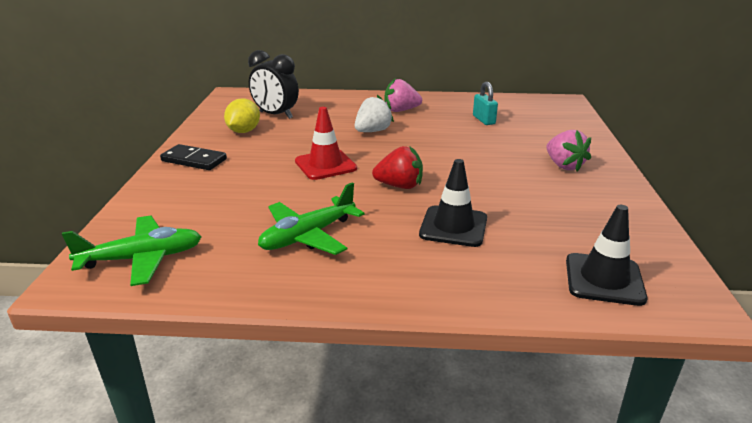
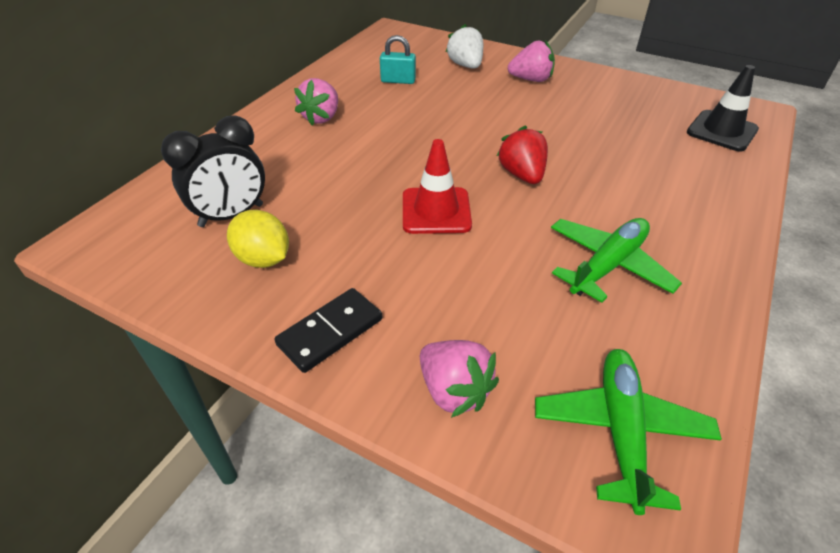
camera: 65 degrees left, 15 degrees up
(160, 201) = (454, 391): none -> pink strawberry
(308, 236) = (608, 265): green plane -> green plane turned 120 degrees counterclockwise
(372, 131) = (365, 153): white strawberry -> white strawberry (465, 65)
(399, 186) = (522, 175): red strawberry -> red strawberry turned 45 degrees counterclockwise
(453, 226) = (620, 169): black traffic cone -> none

